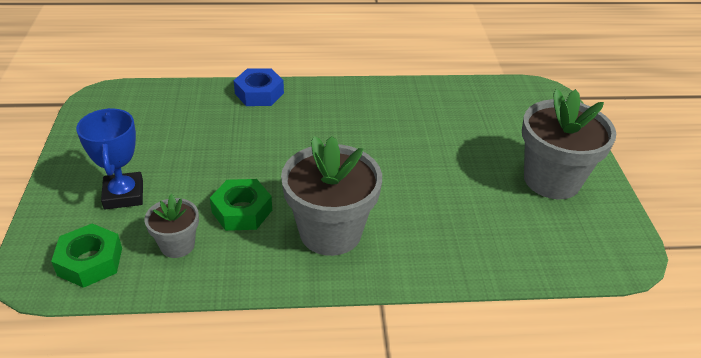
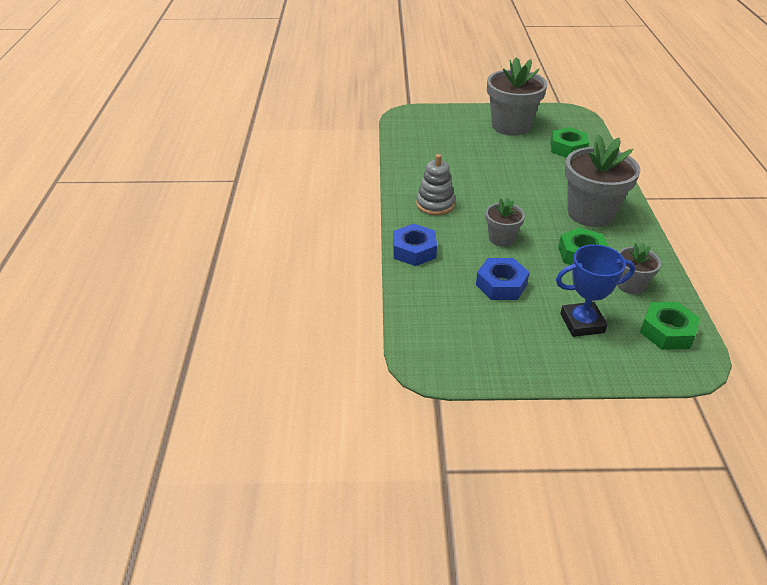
camera: 85 degrees left, 0 degrees up
(196, 144) = (501, 285): none -> blue nut
(276, 150) = (501, 238): none -> grey flower pot
(342, 108) = (435, 204): none -> grey stacking toy
(504, 233) = (568, 148): none -> green nut

